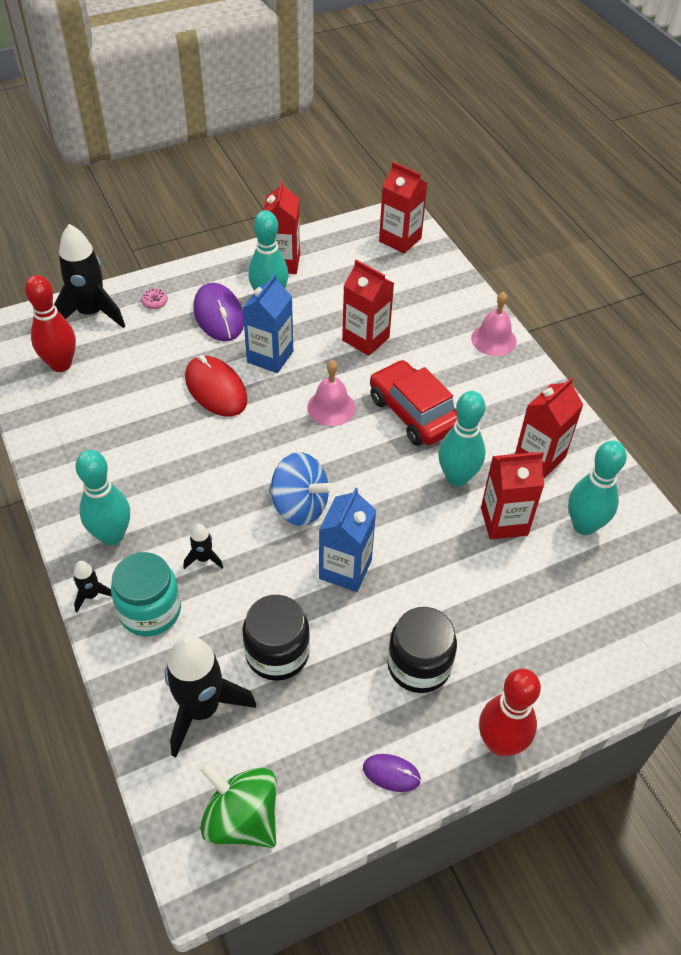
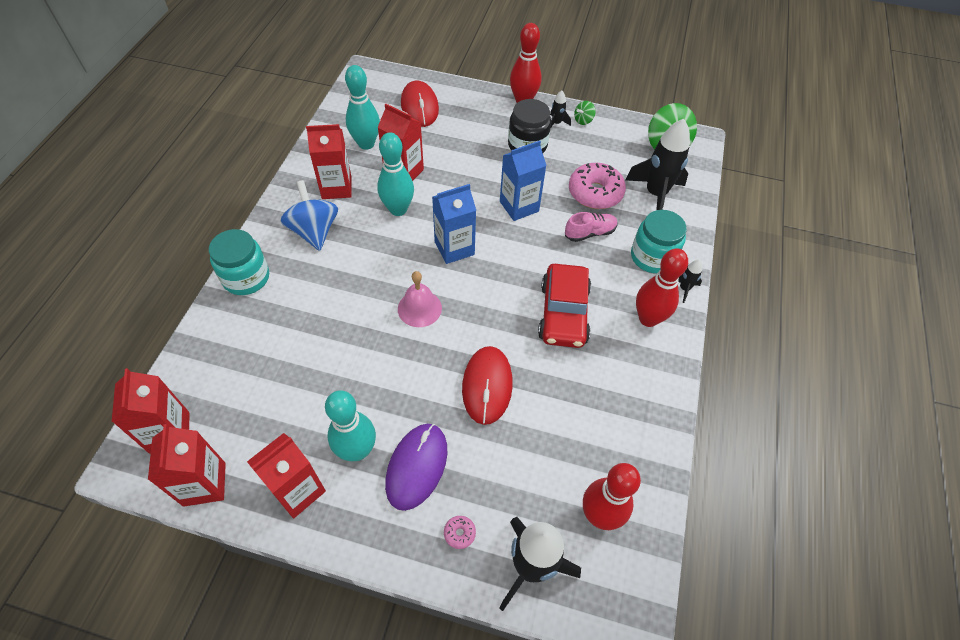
camera: 140 degrees left, 5 degrees up
(112, 535) = (648, 319): turquoise bowling pin -> red bowling pin
(204, 558) = (597, 265): black rocket -> black rocket (556, 123)
(241, 592) = (590, 233): none -> pink shoe
(270, 357) = (418, 386): blue carton -> blue carton (454, 248)
(277, 653) = (595, 193): black jar -> pink donut
(299, 506) = (510, 256): blue spinning top -> blue spinning top (314, 231)
(365, 339) = (330, 347): red carton -> red carton (204, 484)
(391, 773) = (583, 120): purple mouse -> green spinning top
(413, 413) = (371, 265): red car -> red car (563, 313)
(493, 339) = (246, 277): pink bell -> turquoise jar
(602, 623) = (420, 106): none -> red mouse

